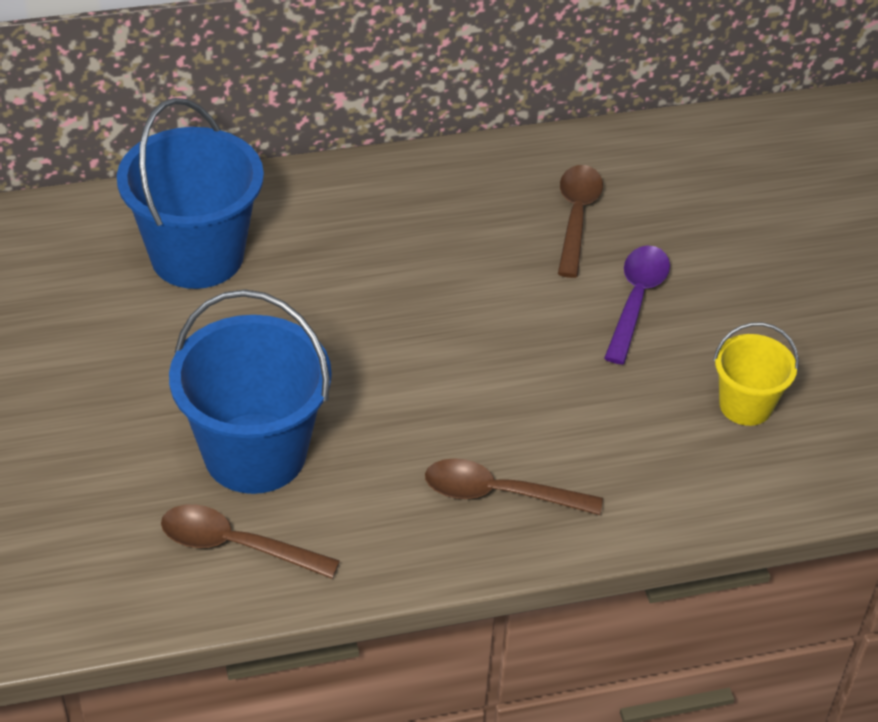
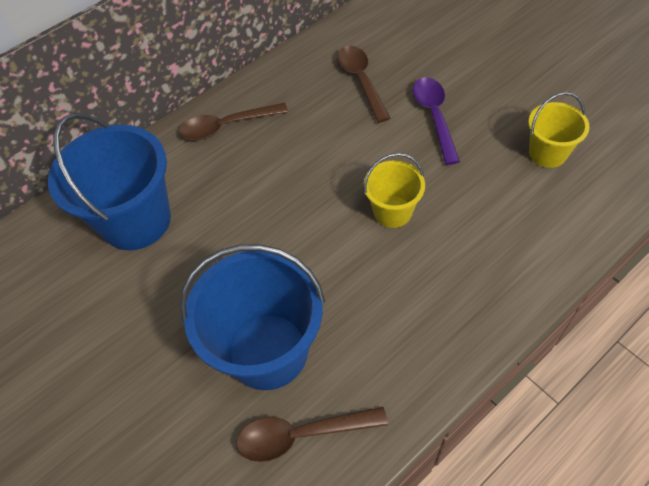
camera: 20 degrees left, 10 degrees up
(500, 381) = (392, 211): none -> yellow bucket
(500, 494) = (450, 293): brown spoon -> brown spoon (227, 126)

